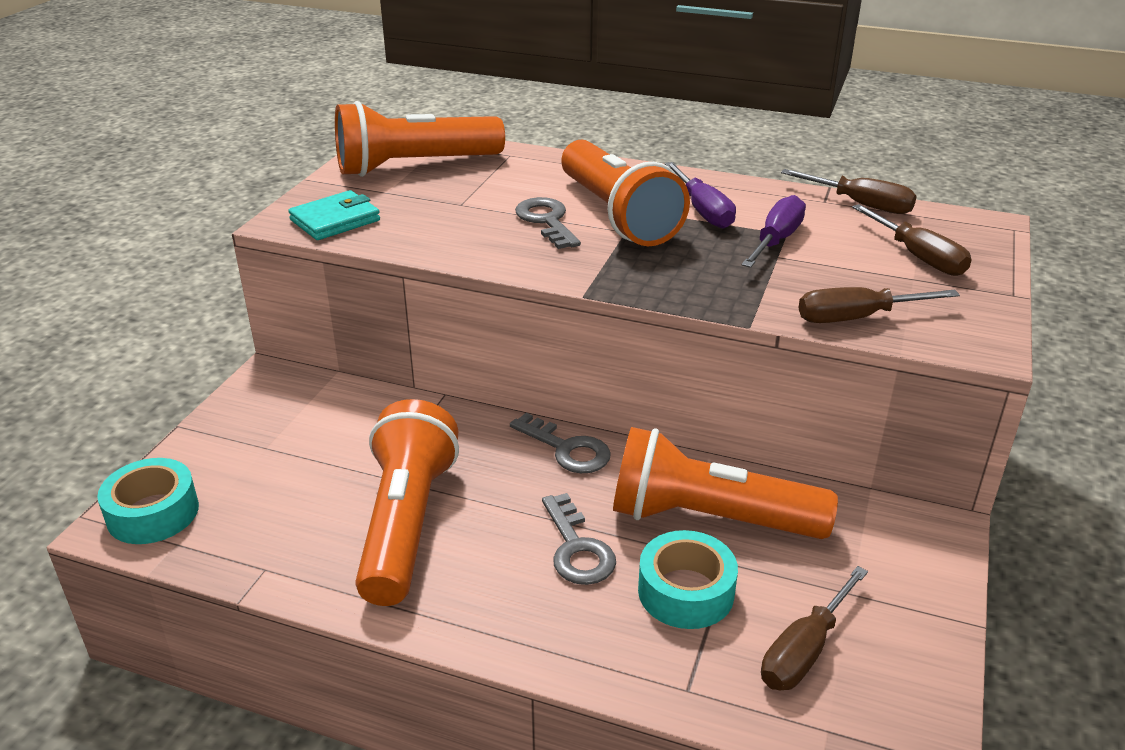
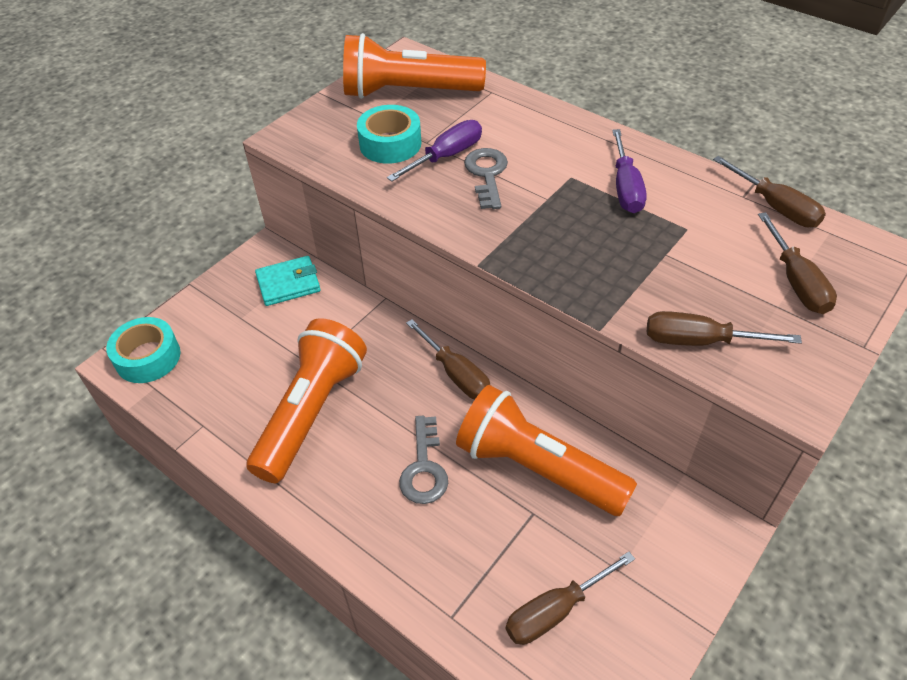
camera: 20 degrees right, 15 degrees up
(335, 220) = (322, 142): turquoise wallet -> turquoise wallet (288, 283)
(567, 449) = (455, 373): grey key -> brown screwdriver
(618, 215) = (549, 179): orange flashlight -> none
(685, 591) = (488, 530): turquoise tape -> turquoise tape (390, 144)
(776, 240) = (673, 235): purple screwdriver -> purple screwdriver (446, 156)

